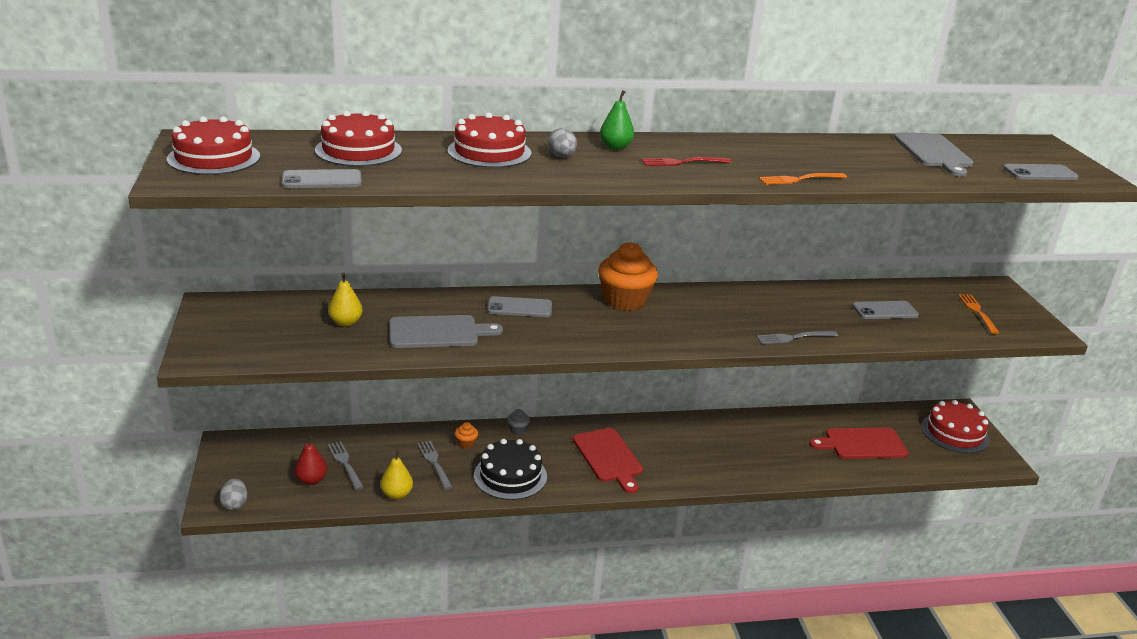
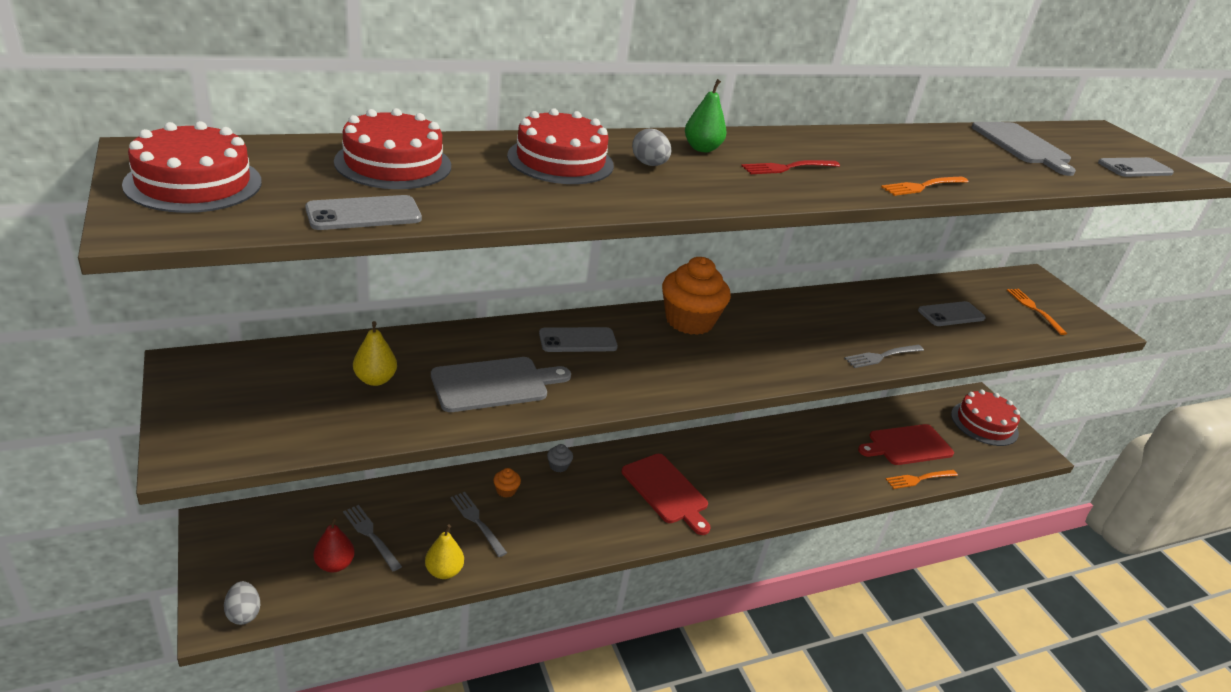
camera: 15 degrees left, 5 degrees up
(510, 476) = (567, 528): black cake -> none
(862, 472) = (919, 479): none -> orange fork

